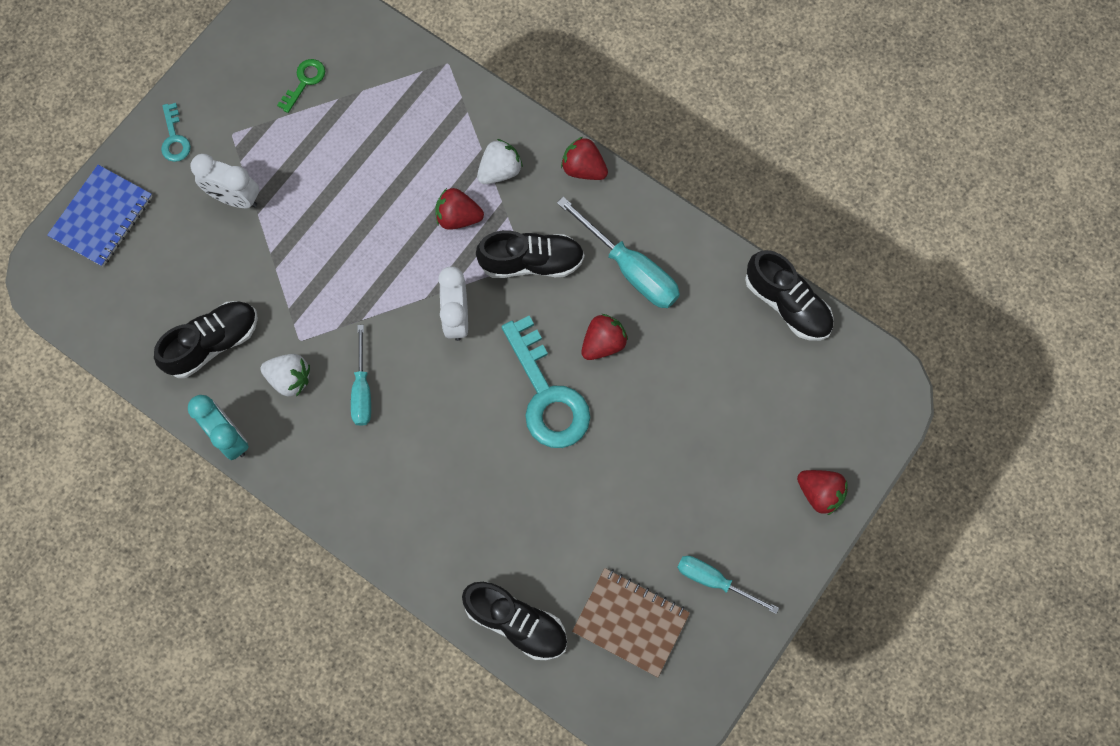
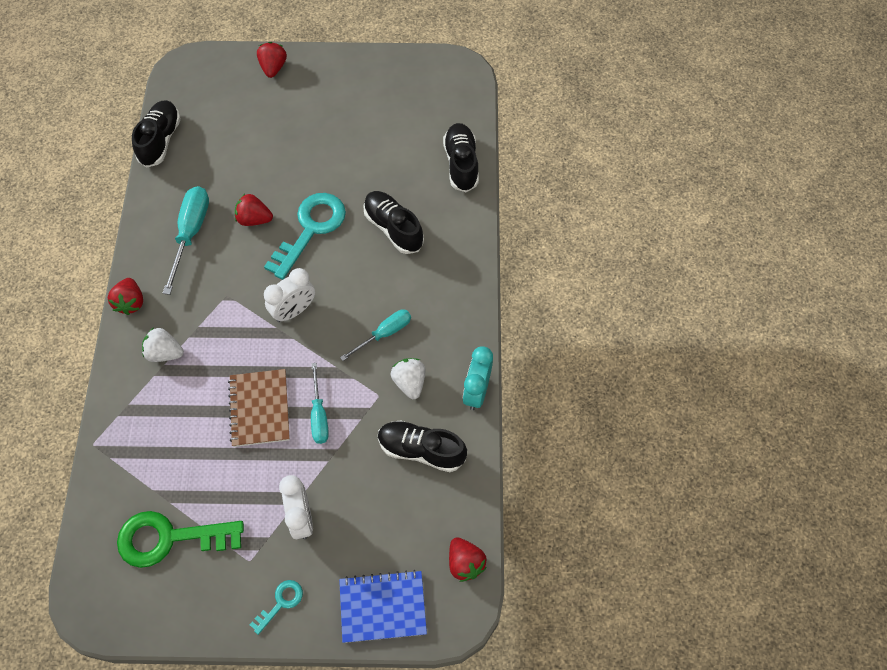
camera: 125 degrees left, 10 degrees down
(304, 82) = (170, 538): green key -> green key, size x2.08
(458, 217) = (218, 356): red strawberry -> red strawberry (465, 563)
(531, 262) = (223, 292): black shoe -> black shoe (393, 228)
(630, 622) = (416, 112): brown notebook -> brown notebook (260, 409)
(714, 581) = (362, 88): turquoise screwdriver -> turquoise screwdriver (319, 415)

